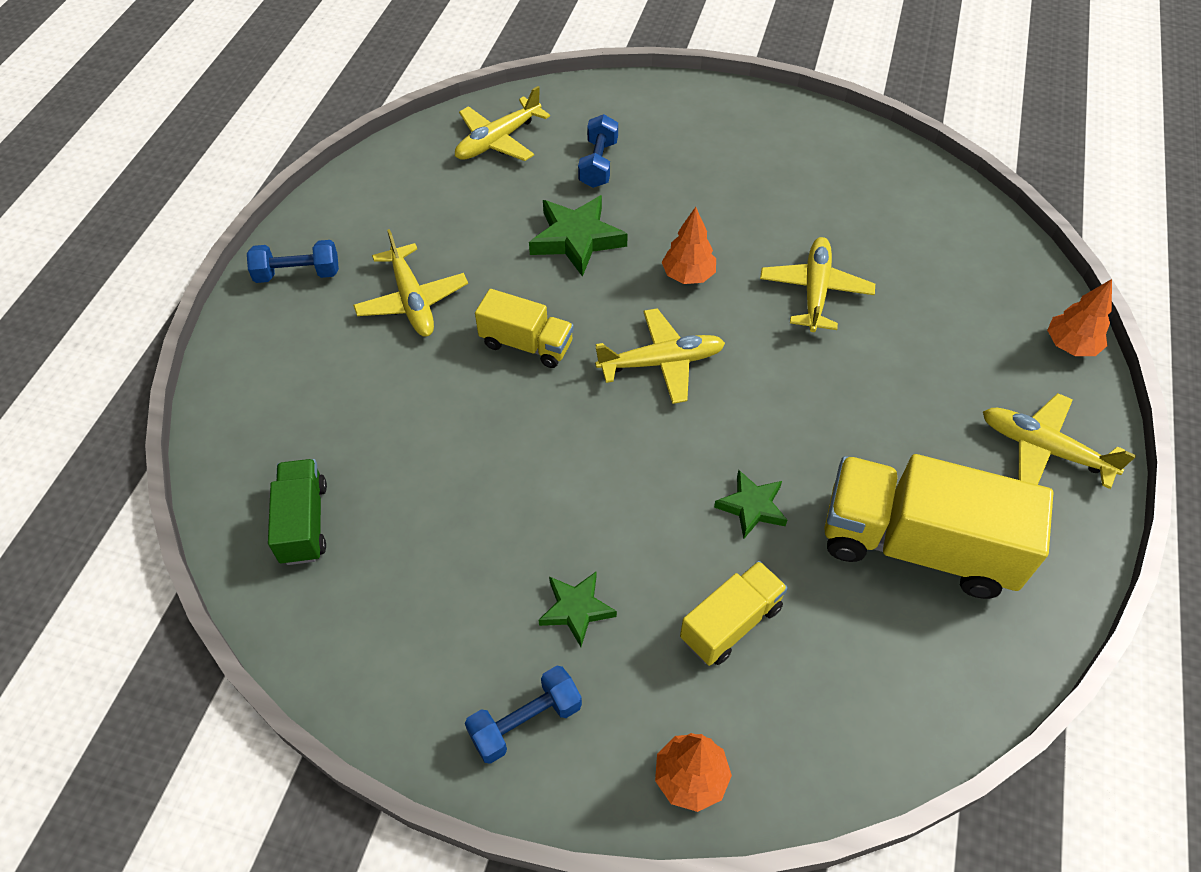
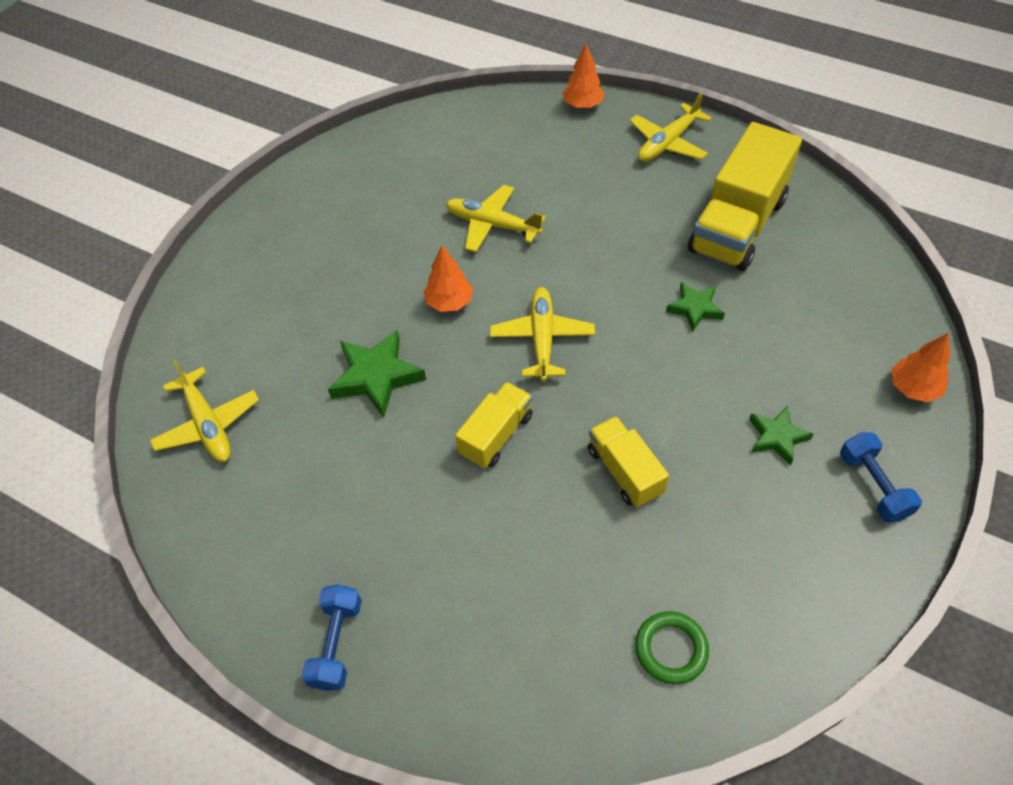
camera: 75 degrees left, 0 degrees up
(304, 522) = (671, 649): green truck -> green ring
(412, 300) = (412, 528): yellow plane -> none
(598, 164) = (282, 344): blue dumbbell -> none
(731, 623) = (793, 341): yellow truck -> yellow truck (624, 471)

